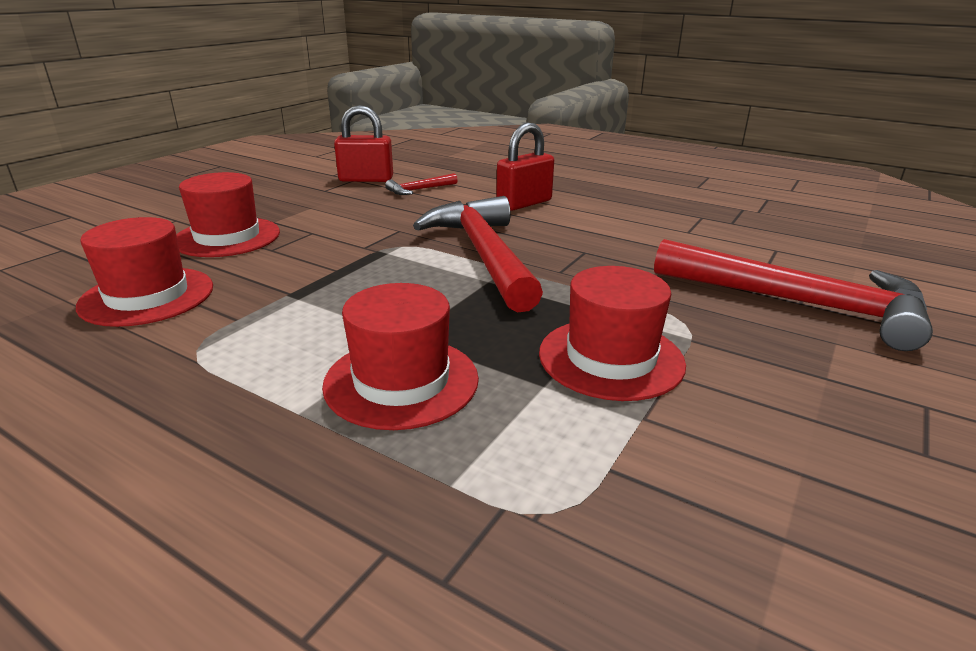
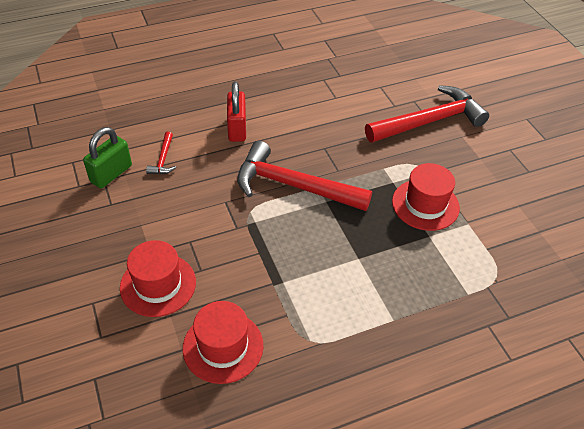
camera: 55 degrees left, 20 degrees up
(366, 179) = (111, 174): red padlock -> green padlock
(401, 381) = (394, 277): red hat -> none

